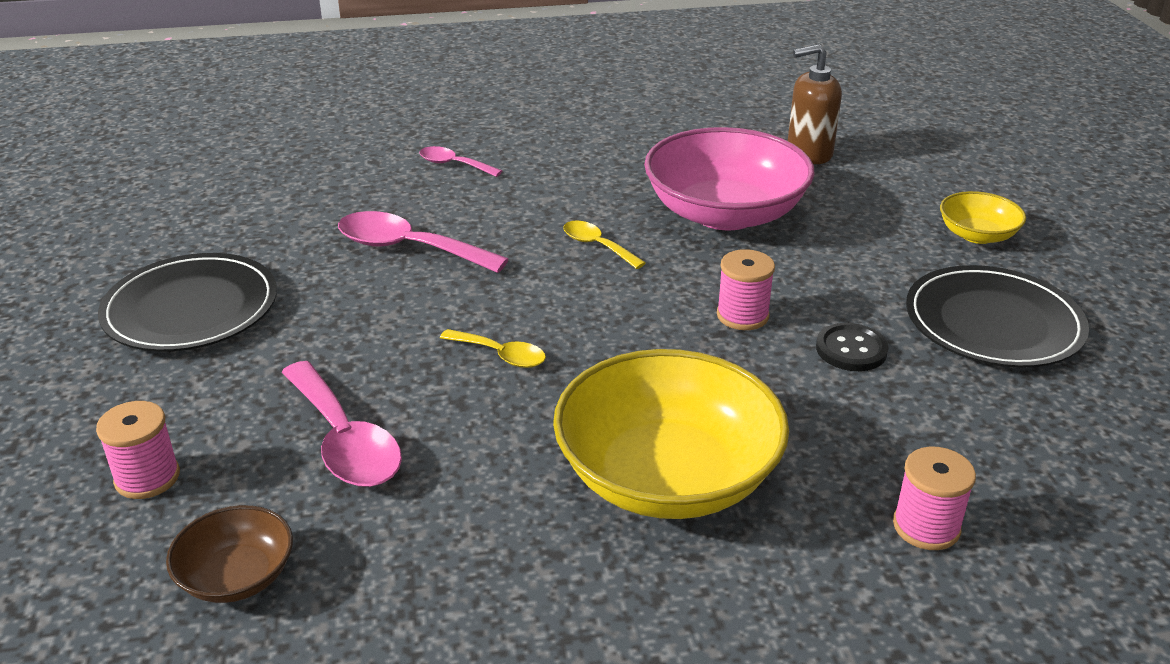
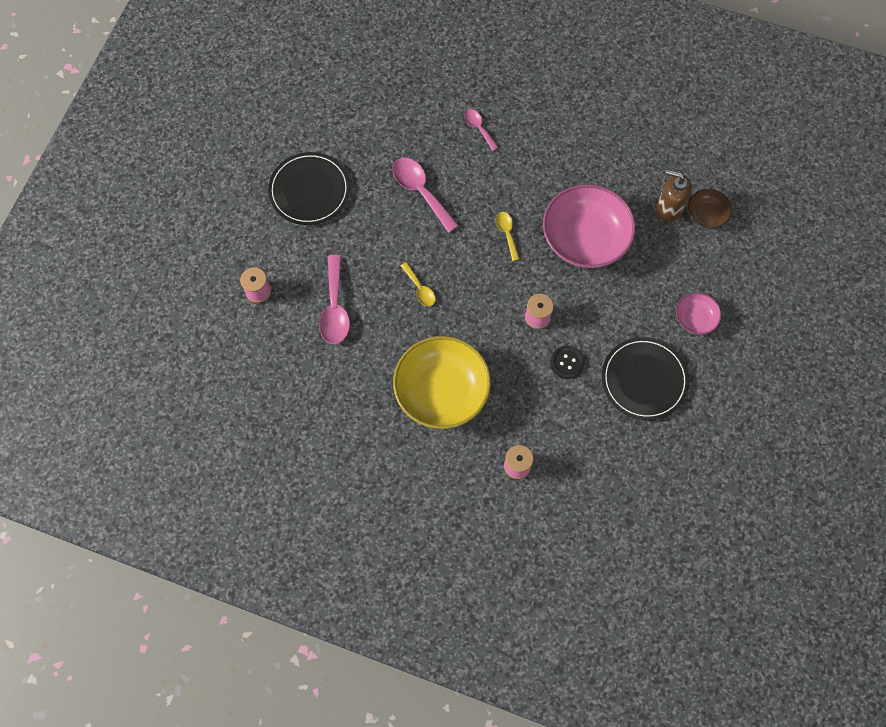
camera: 30 degrees right, 35 degrees up
(237, 576) = (271, 357): brown bowl -> brown bowl (706, 214)
(977, 235) = (695, 318): yellow bowl -> pink bowl

